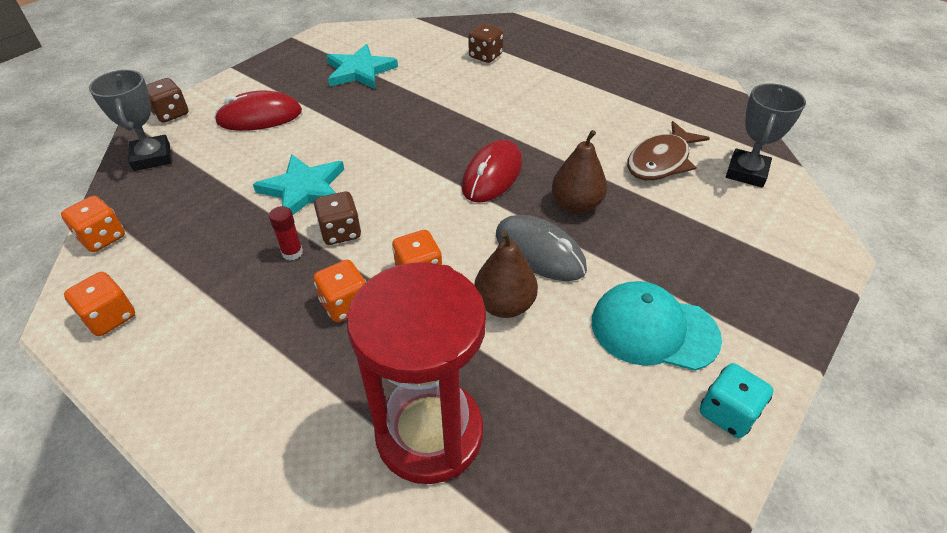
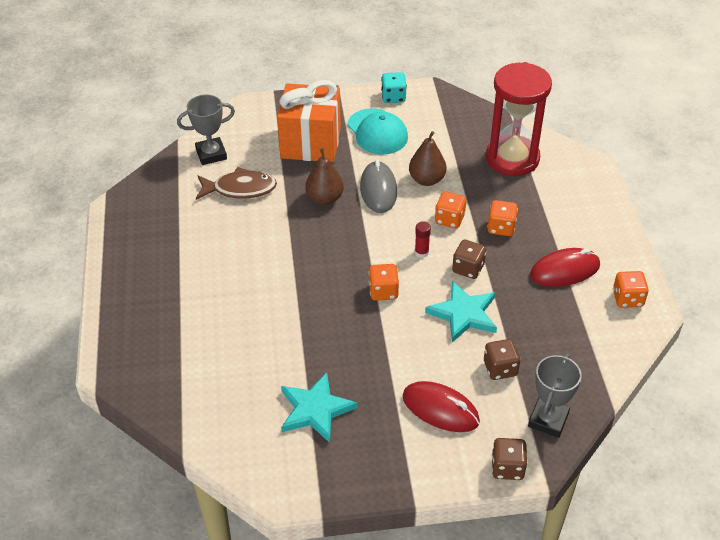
camera: 135 degrees left, 0 degrees up
(102, 238) = (613, 361): orange dice -> orange dice (383, 291)
(292, 252) = (505, 274): red glue stick -> red glue stick (421, 252)
(485, 56) = (202, 351): brown dice -> brown dice (500, 368)
(492, 175) = (343, 246): red mouse -> red mouse (564, 270)
(691, 253) = (311, 143): none -> orange gift

